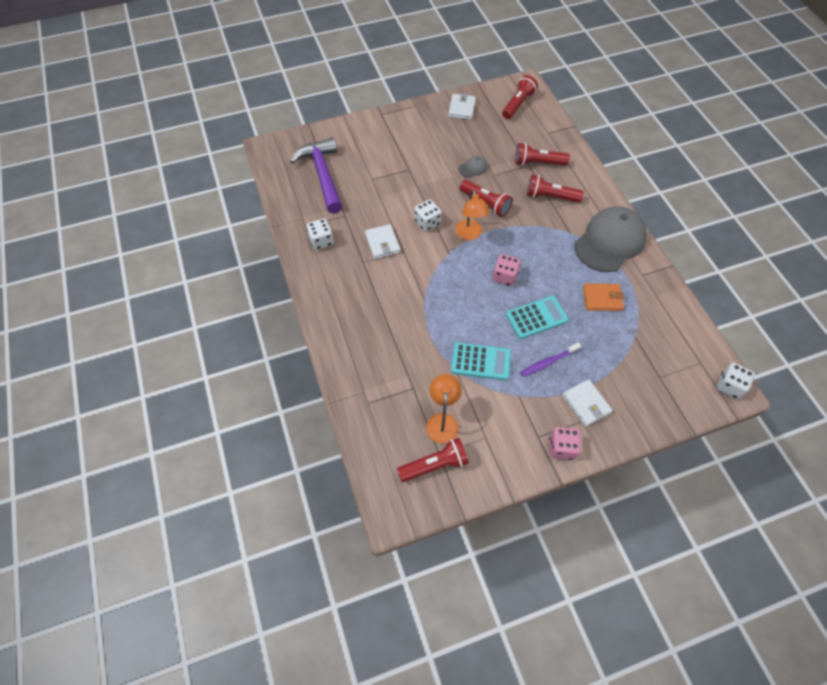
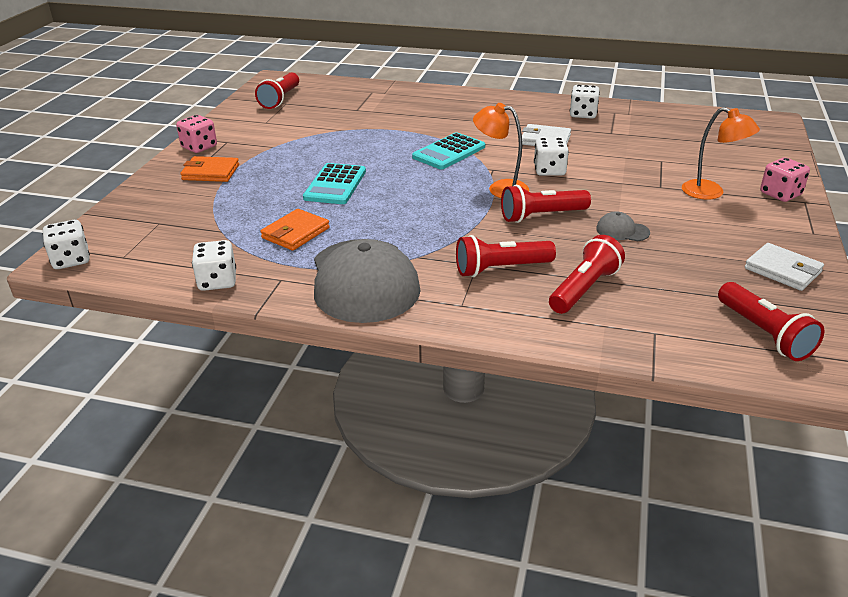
camera: 125 degrees right, 25 degrees down
(322, 175) = (694, 137): purple hammer -> none
(442, 421) = (308, 111): orange lamp -> orange lamp (711, 193)
(473, 168) = (622, 231): grey cap -> grey cap turned 105 degrees clockwise
(480, 362) = (334, 142): turquoise calculator -> turquoise calculator (449, 152)
(505, 277) = (411, 187): pink dice -> pink dice (780, 194)
(548, 362) = (279, 171): purple toothbrush -> none
(550, 197) = (501, 269): red flashlight -> red flashlight turned 150 degrees counterclockwise
(586, 404) = (210, 172): white wallet -> orange wallet
(671, 299) = (217, 281): none -> white dice

